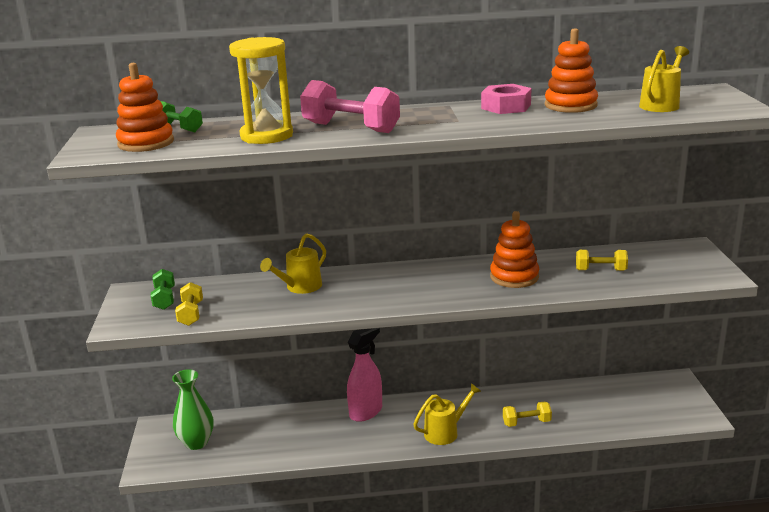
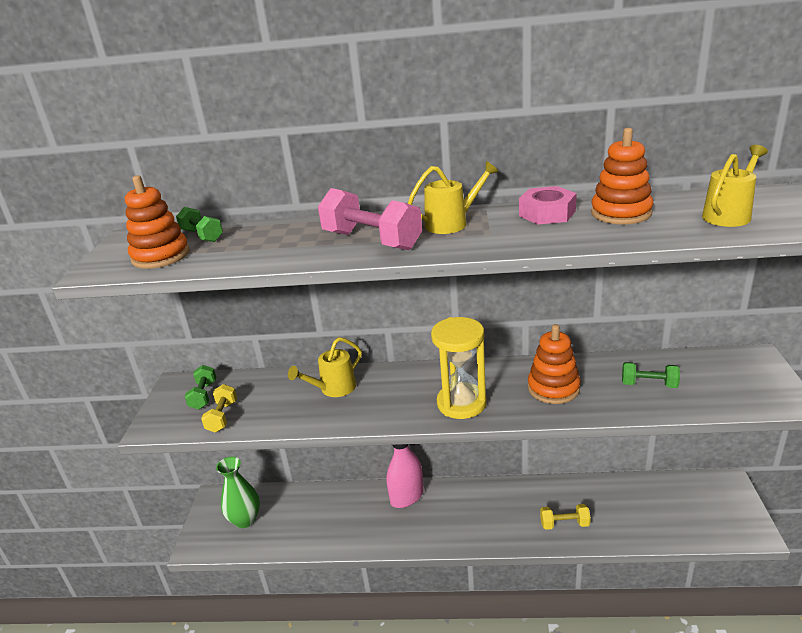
camera: 10 degrees right, 5 degrees up
(266, 136) = (281, 250): yellow hourglass -> yellow hourglass (461, 403)
(445, 432) = (481, 528): yellow watering can -> yellow watering can (452, 223)
(600, 270) = (649, 384): yellow dumbbell -> green dumbbell

